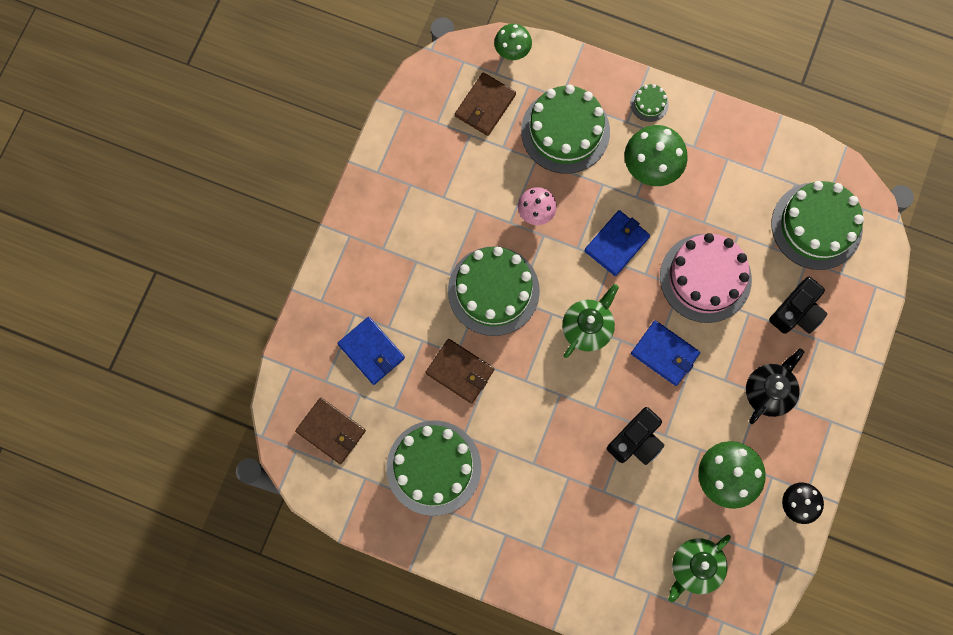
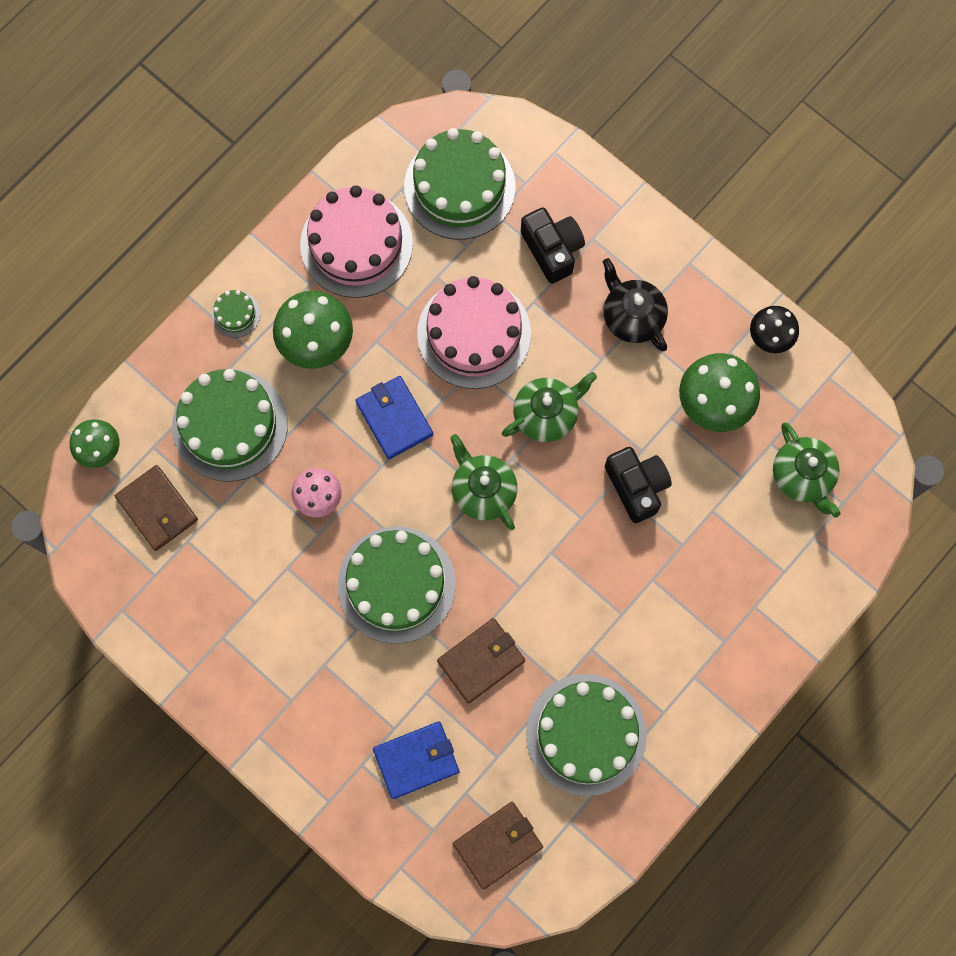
camera: 70 degrees left, 0 degrees up
(665, 354) = (546, 414): blue wallet -> green teapot
(738, 168) = (356, 244): none -> pink cake

